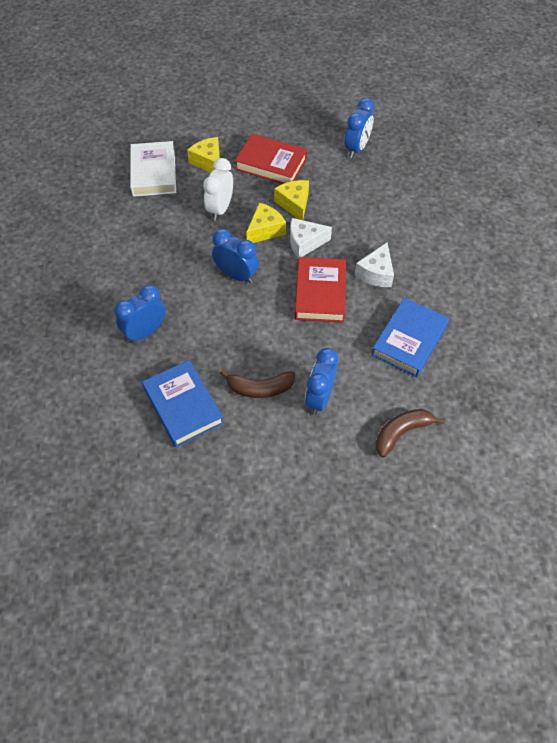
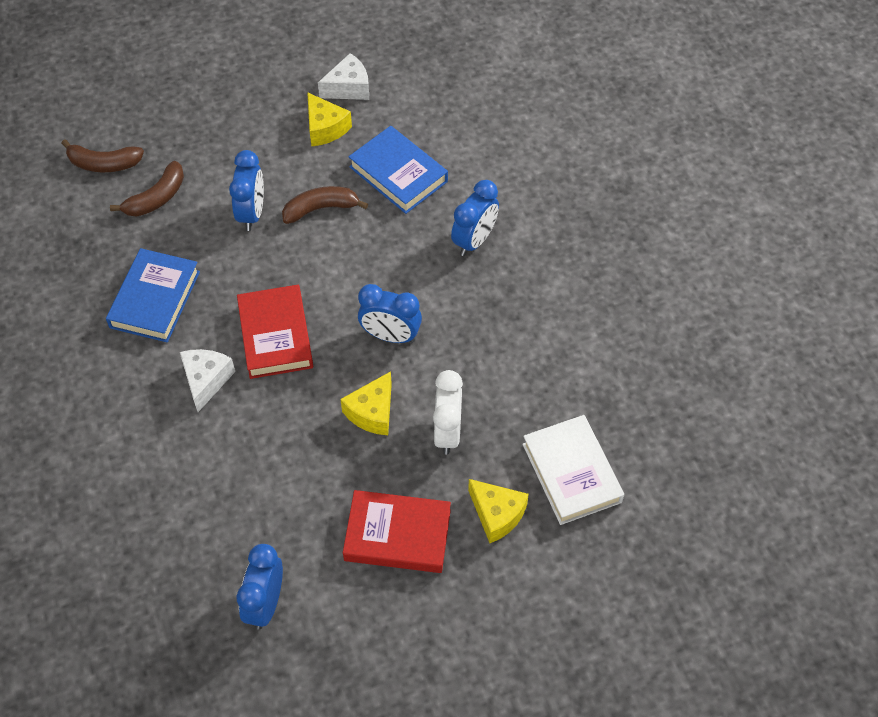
camera: 165 degrees right, 0 degrees up
(294, 204) = (342, 466): yellow cheese -> yellow cheese (325, 128)
(305, 243) = (312, 404): white cheese -> white cheese (348, 88)
(449, 482) = (104, 164): none -> brown banana

